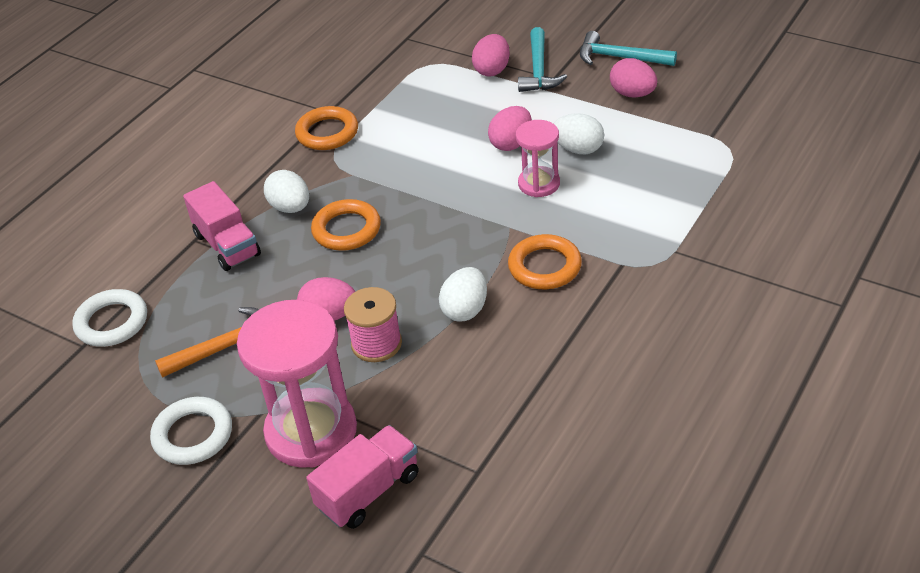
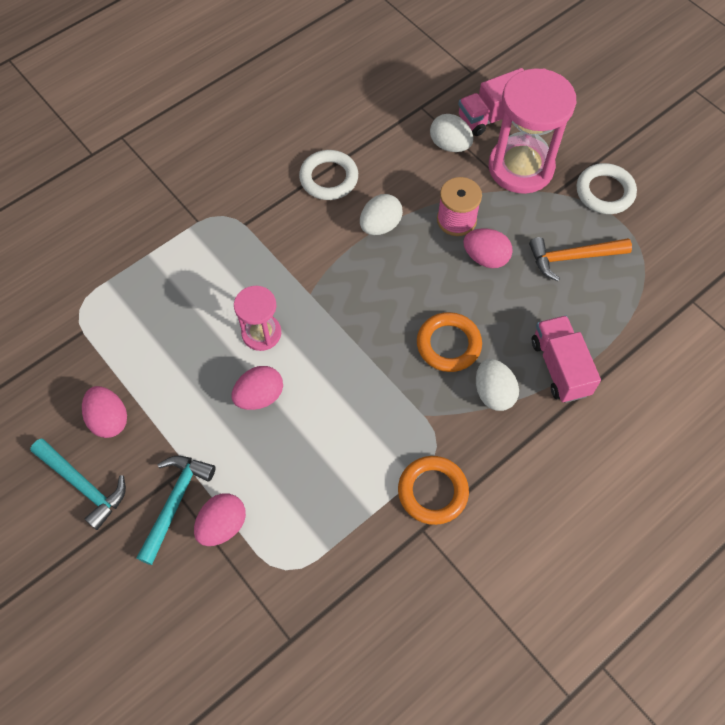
camera: 165 degrees left, 20 degrees up
(112, 322) = (667, 316): white ring -> white ring (329, 178)
(544, 267) = (302, 243): orange ring -> none
(578, 149) = (204, 363): white egg -> white egg (449, 145)

